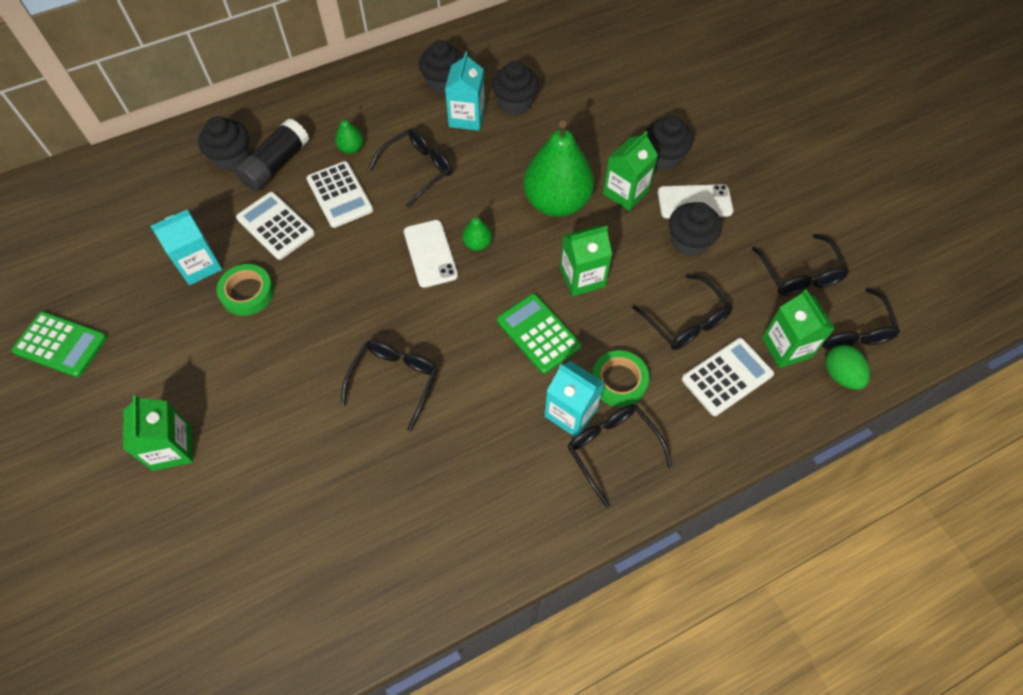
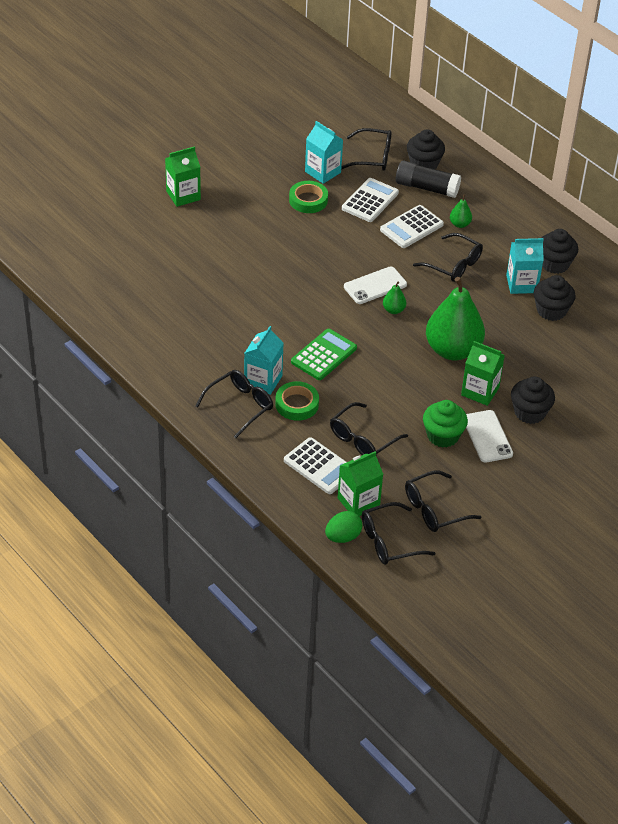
camera: 75 degrees right, 15 degrees down
(61, 344) = (241, 128): green calculator -> none
(394, 381) = (261, 286): black glasses -> black glasses (372, 157)
(582, 278) = (383, 374): green carton -> none
(689, 242) = (443, 436): black cupcake -> green cupcake

